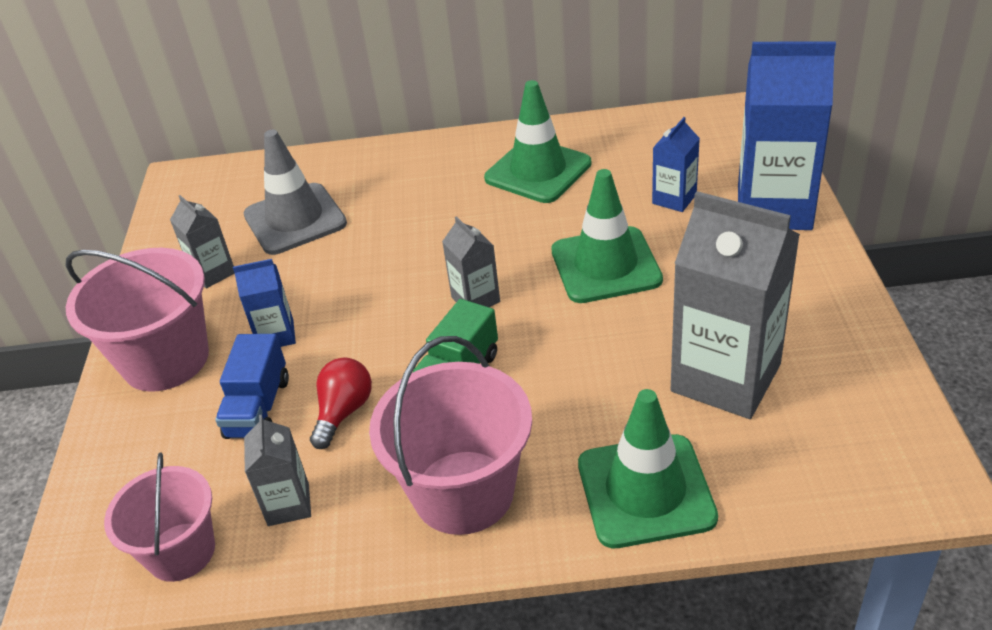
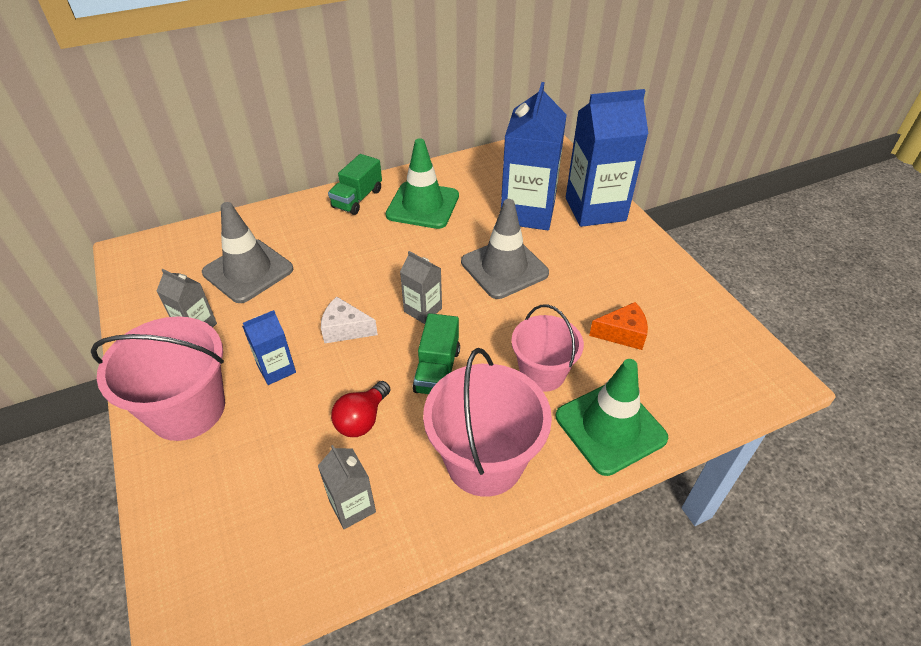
camera: 25 degrees left, 5 degrees up
(181, 552) = (278, 572): pink bucket -> pink bucket (542, 373)
(258, 408) = (289, 432): blue truck -> none
(344, 412) = (362, 419): red light bulb -> red light bulb turned 150 degrees counterclockwise
(372, 305) = (345, 329): none -> white cheese
(460, 152) = (357, 199): none -> green truck
(605, 265) = (504, 268): green traffic cone -> grey traffic cone
(674, 199) = (527, 212): blue carton -> blue carton, size x2.06
(725, 378) = (622, 333): grey carton -> orange cheese

